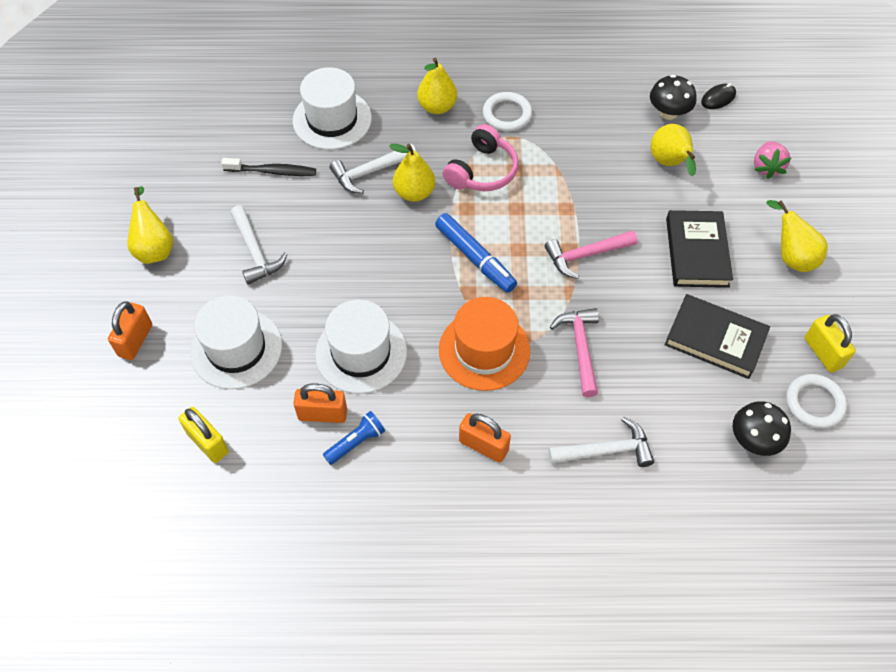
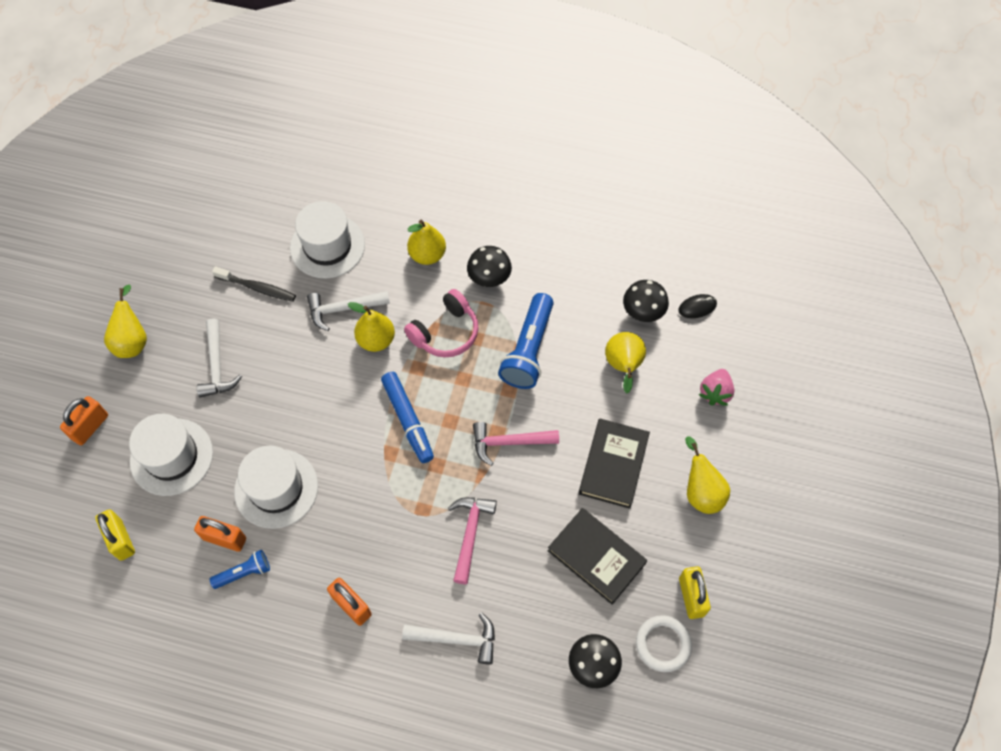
camera: 15 degrees right, 5 degrees up
(484, 350) = (384, 514): orange hat -> none
(507, 114) = (489, 278): white ring -> black mushroom
(571, 169) = (529, 350): none -> blue flashlight

